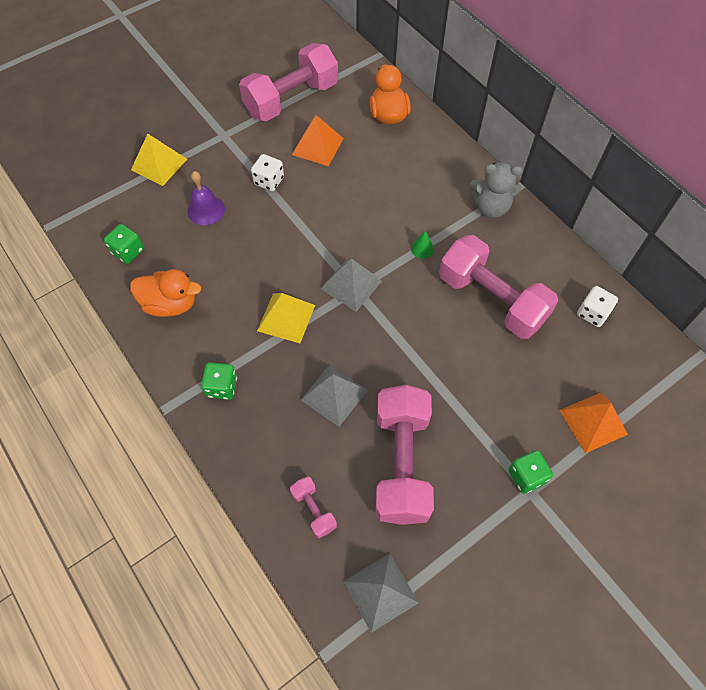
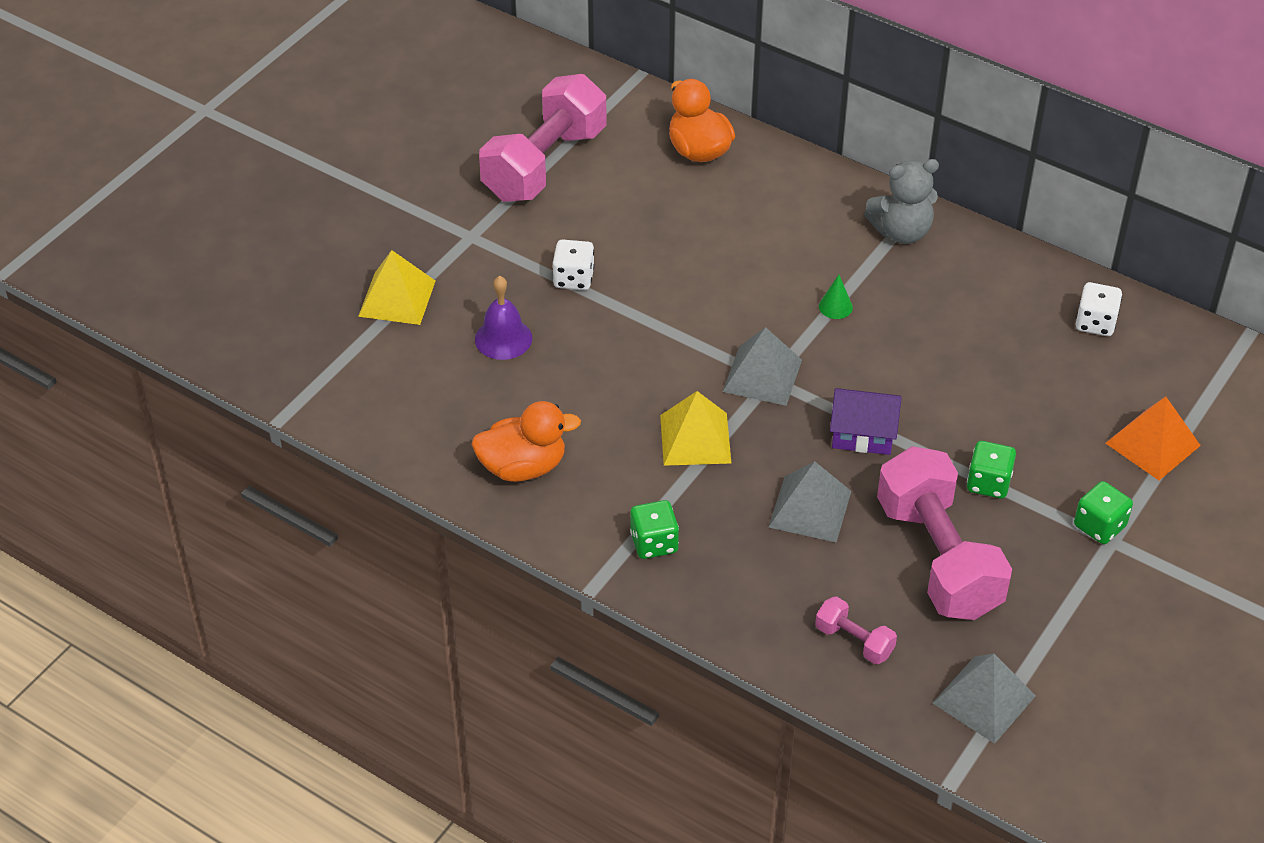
camera: 20 degrees left, 15 degrees down
(128, 251) = (420, 420): green dice -> green dice (988, 483)
(317, 146) = (618, 216): orange pyramid -> none
(395, 349) = (863, 434): none -> purple house
(491, 300) = (958, 342): pink dumbbell -> none

